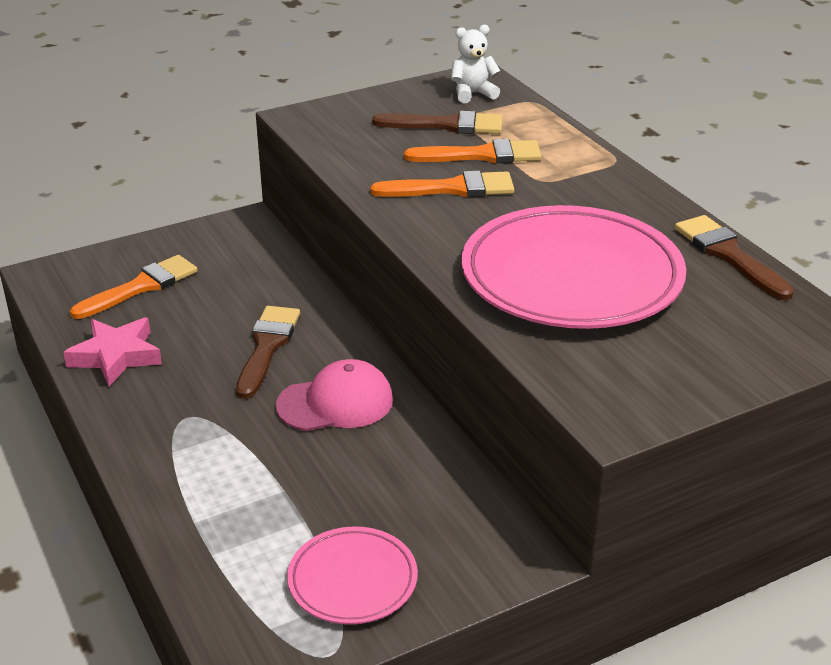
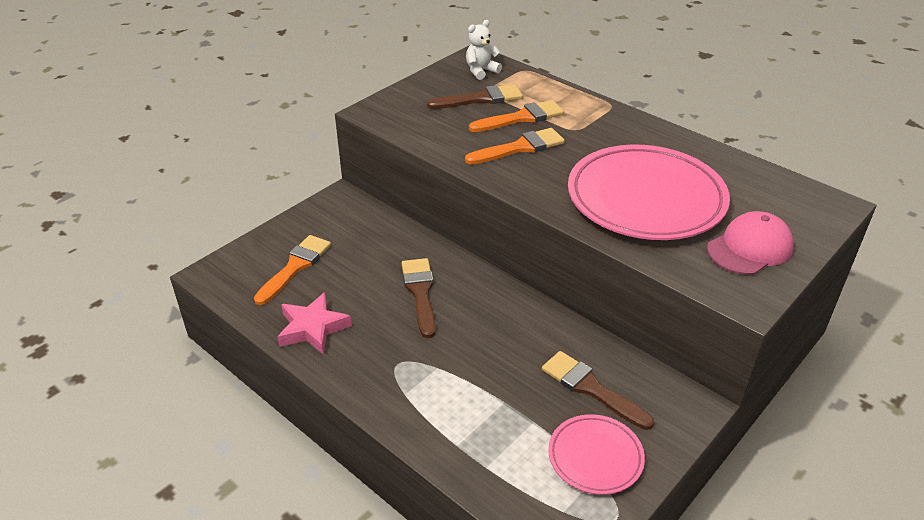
camera: 20 degrees left, 5 degrees up
(335, 403) = (496, 324): pink cap -> pink cap (749, 248)
(728, 255) = (729, 160): brown brush -> brown brush (591, 388)

